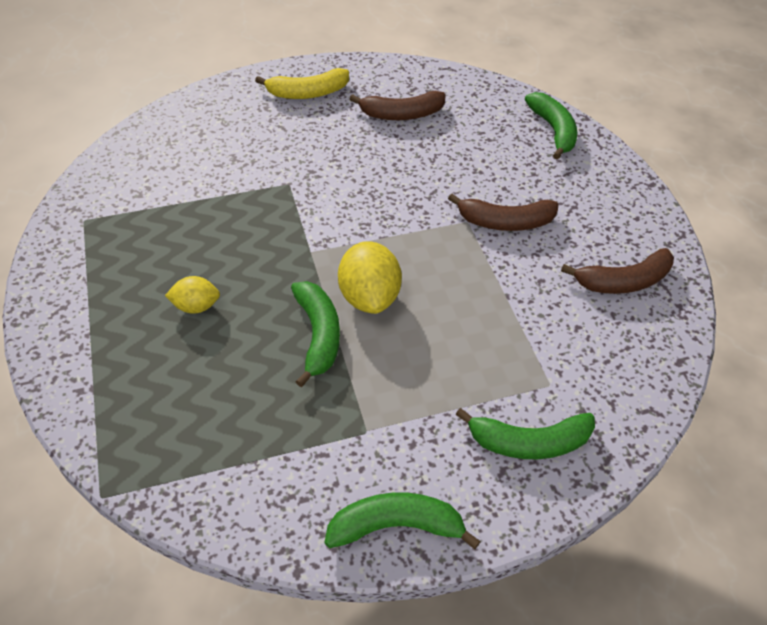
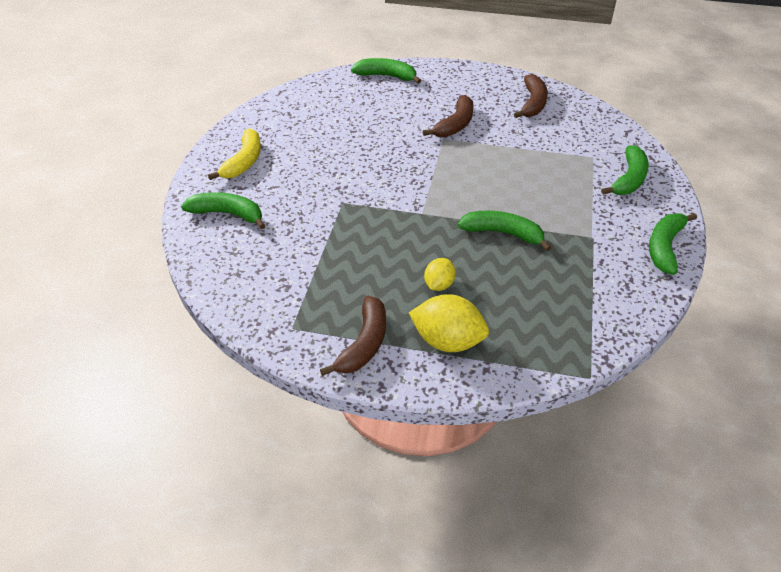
camera: 60 degrees left, 5 degrees down
(221, 116) = (228, 214): none -> green banana
(369, 297) = (483, 201): yellow lemon -> yellow lemon (447, 341)
(402, 114) = (313, 128): brown banana -> brown banana (364, 344)

